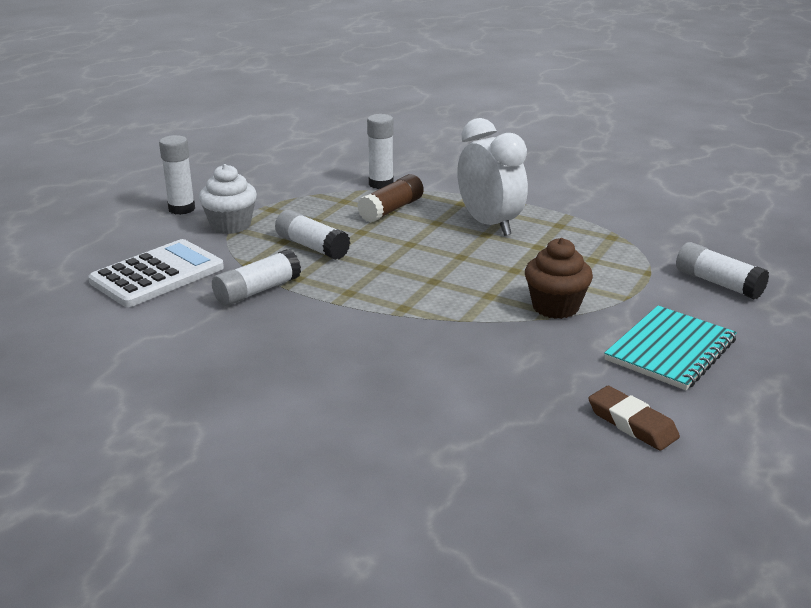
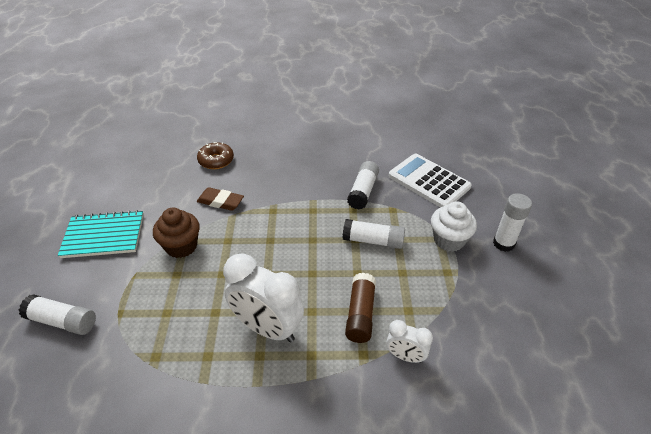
camera: 150 degrees right, 15 degrees up
(157, 275) = (428, 181): white calculator -> white calculator turned 120 degrees clockwise
(381, 184) = (405, 356): white glue stick -> white clock
(441, 406) = (216, 160): none -> brown donut
(632, 423) = (124, 182): brown eraser -> brown eraser (220, 201)
(670, 350) = (103, 236): turquoise notebook -> turquoise notebook turned 75 degrees clockwise

